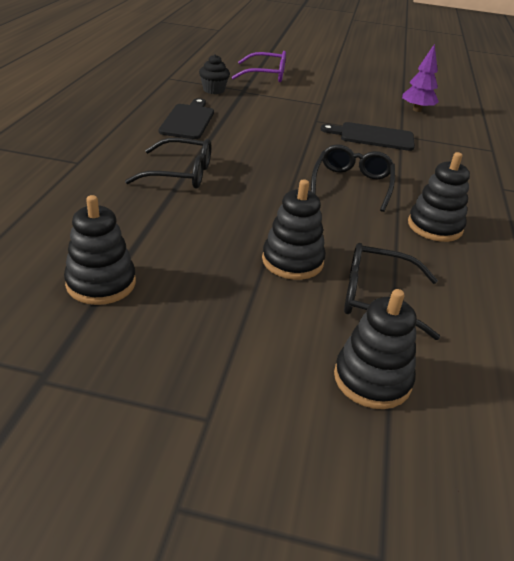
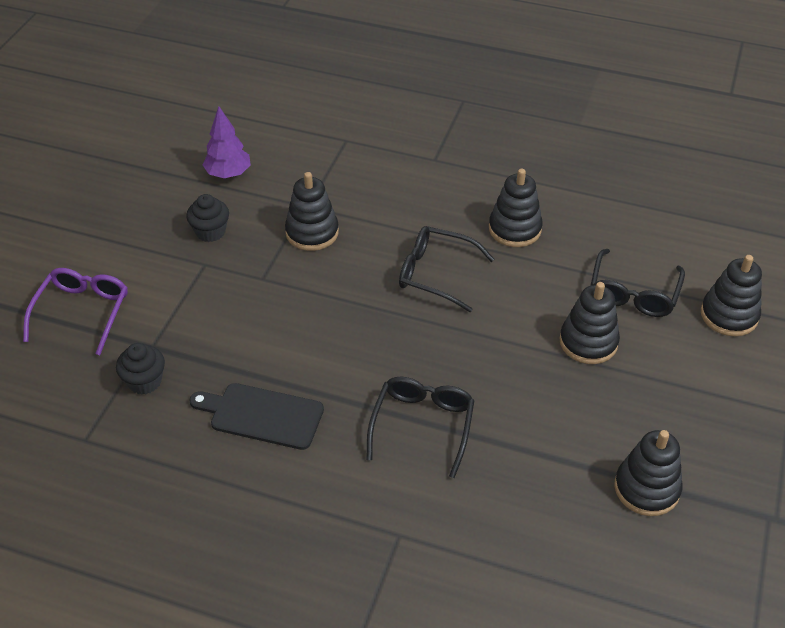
camera: 80 degrees left, 10 degrees up
(353, 105) = (210, 232): none -> black cupcake
(373, 137) = (312, 232): black cutting board -> black stacking toy

